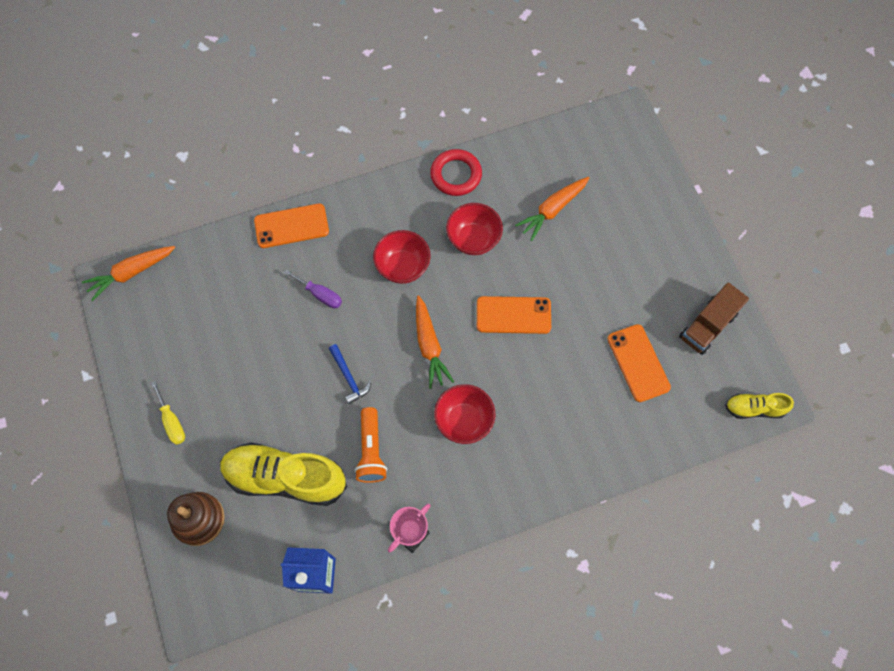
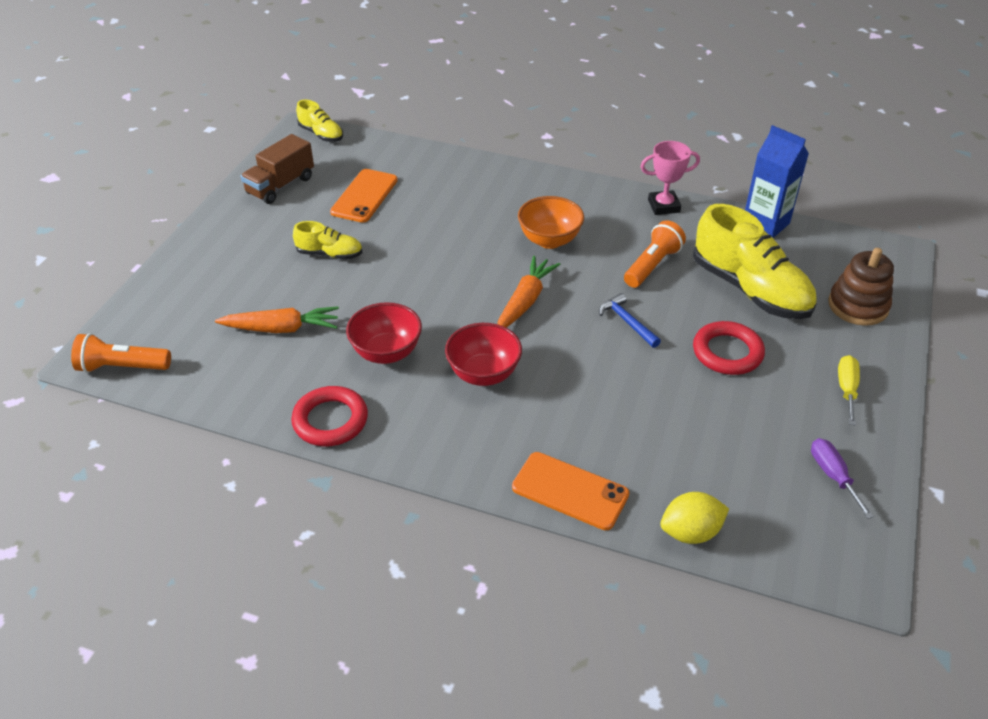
camera: 140 degrees left, 25 degrees down
(132, 273) = (822, 569): orange carrot -> none
(212, 247) = (690, 532): none -> yellow lemon
(266, 398) = (727, 352): none -> red ring
(320, 294) = (596, 403): purple screwdriver -> purple screwdriver (833, 476)
(349, 377) = (627, 322): blue hammer -> blue hammer turned 45 degrees counterclockwise
(464, 420) = (549, 240): red bowl -> orange bowl
(513, 315) = (423, 278): orange phone -> none
(595, 288) = (330, 254): none -> yellow shoe
(604, 122) = (122, 367): none -> orange flashlight
(707, 326) = (280, 185): brown truck -> brown truck turned 135 degrees clockwise

